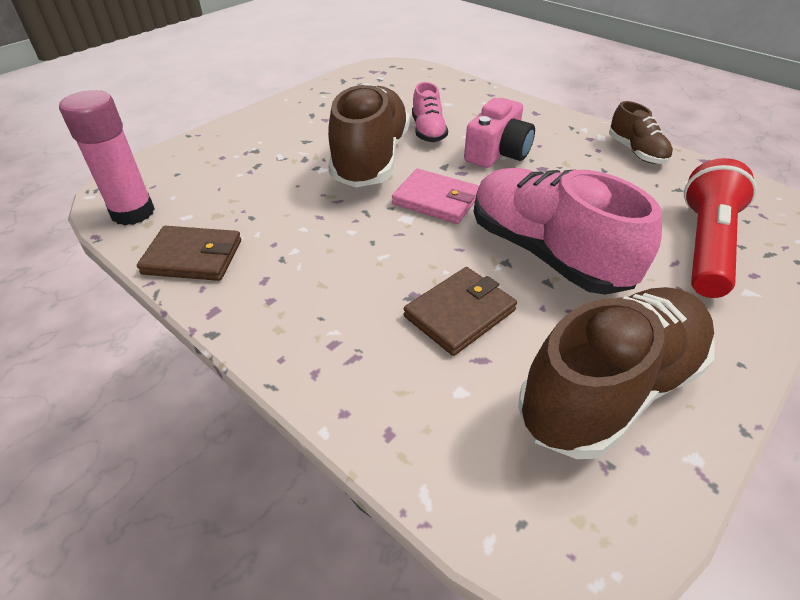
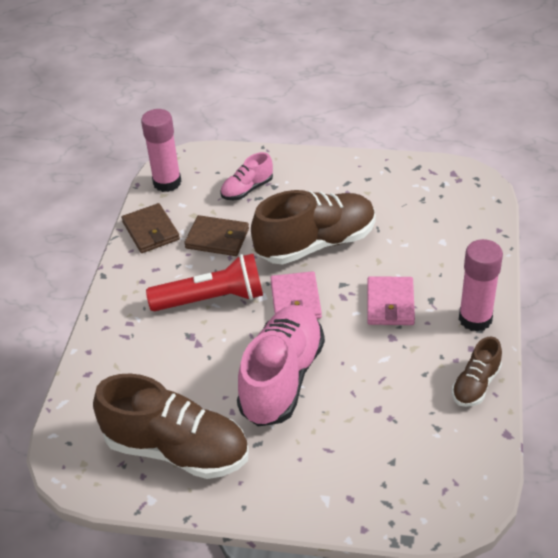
camera: 60 degrees right, 0 degrees up
(428, 131) = (385, 252): pink shoe -> pink shoe (247, 189)
(459, 313) = (190, 362): brown wallet -> brown wallet (217, 238)
(497, 153) = (390, 303): pink camera -> pink wallet
(556, 124) = (475, 319): none -> pink glue stick
(705, 245) = (365, 462): red flashlight -> red flashlight (212, 299)

